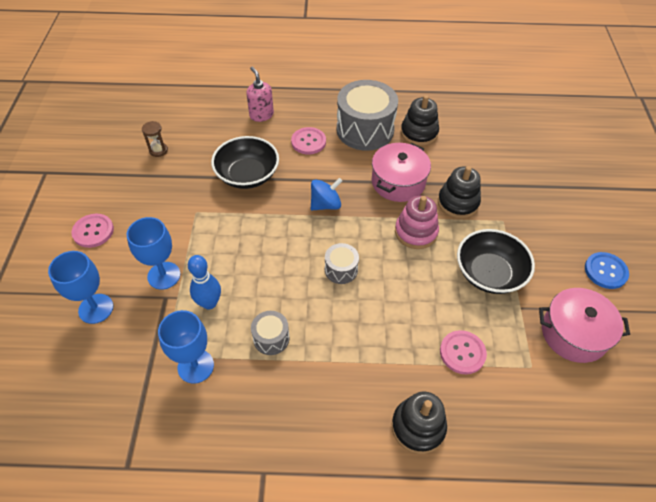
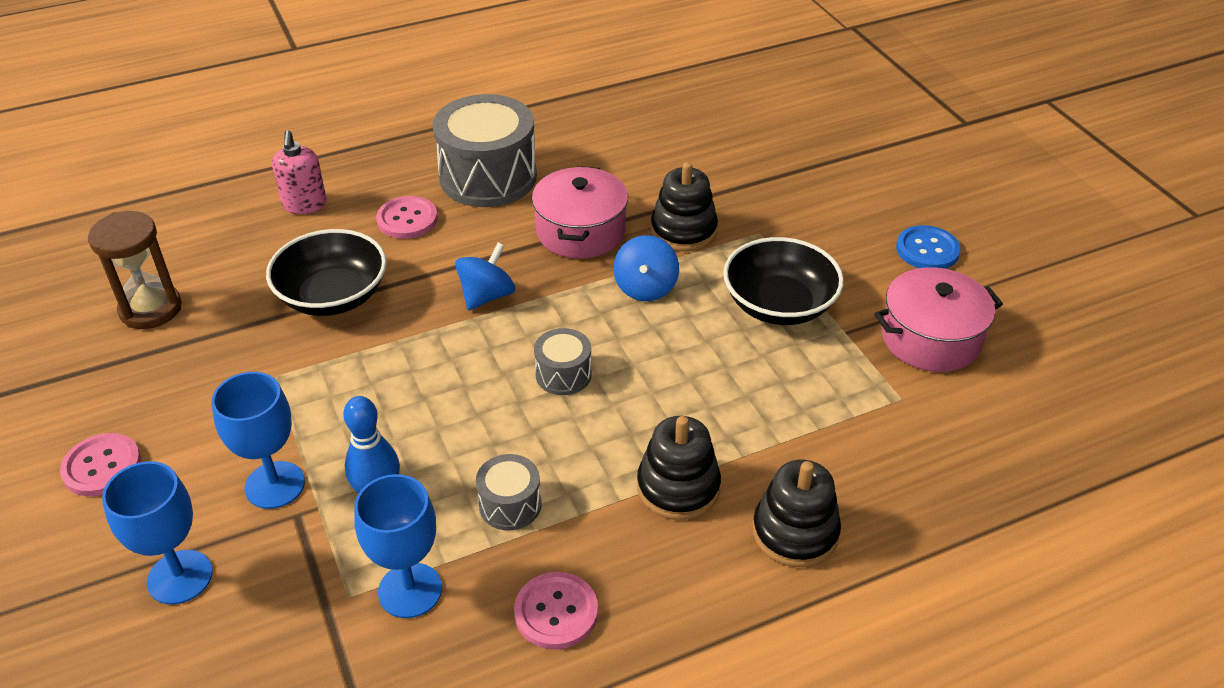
camera: 25 degrees left, 10 degrees down
(158, 150) = (151, 309): brown hourglass -> brown hourglass, size x1.79
(261, 115) = (305, 205): pink soap dispenser -> pink soap dispenser turned 135 degrees counterclockwise
(416, 232) = (645, 288): pink stacking toy -> blue spinning top
(419, 133) = (573, 157): black stacking toy -> black stacking toy (678, 487)
(462, 353) = (800, 416): pink button -> pink button (556, 612)

